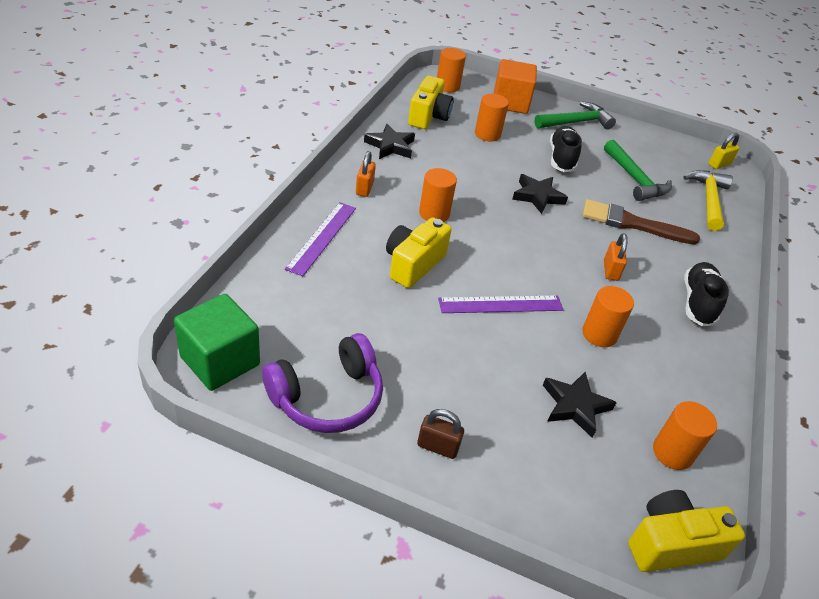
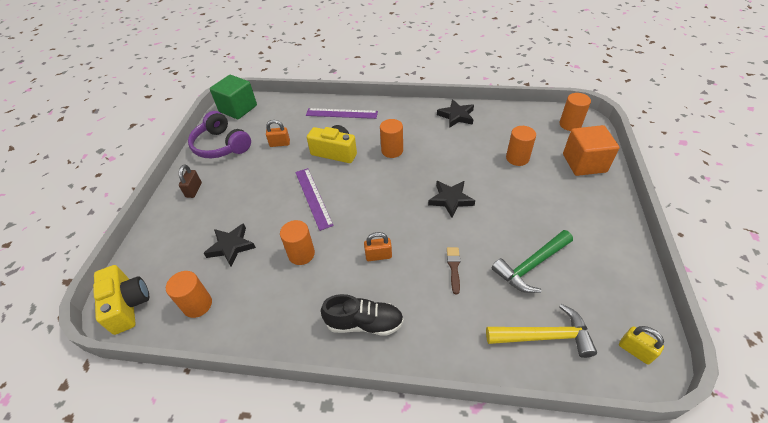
camera: 85 degrees right, 5 degrees up
(364, 188) = (399, 117): orange padlock -> orange padlock (280, 144)
(428, 116) = (512, 124): yellow camera -> none
(561, 158) = (521, 208): black shoe -> none
(576, 122) = (596, 211): green hammer -> none
(632, 224) = (454, 267): brown brush -> brown brush, size x0.49

